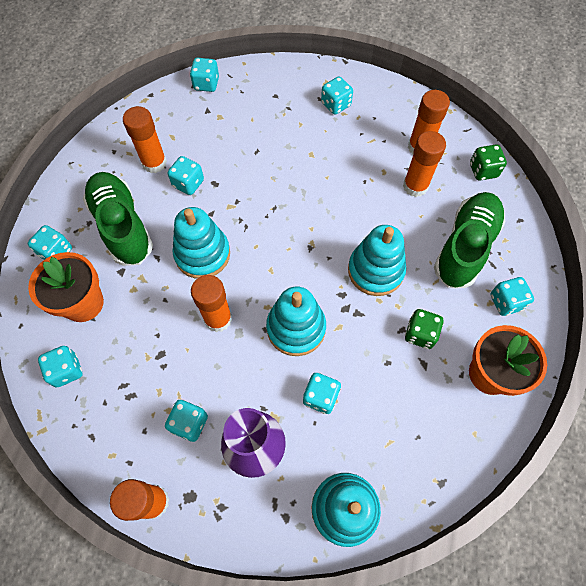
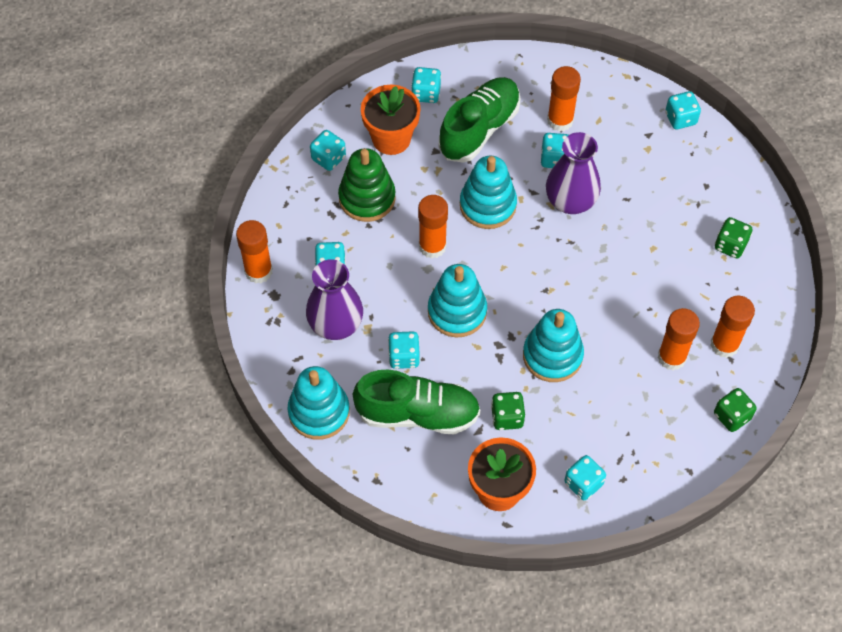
camera: 65 degrees right, 5 degrees down
(133, 354) = (367, 198): none -> green stacking toy
(236, 190) = (570, 201): none -> purple vase
(336, 104) = (730, 245): turquoise dice -> green dice
(465, 247) = (625, 427): green shoe -> green shoe (417, 413)

